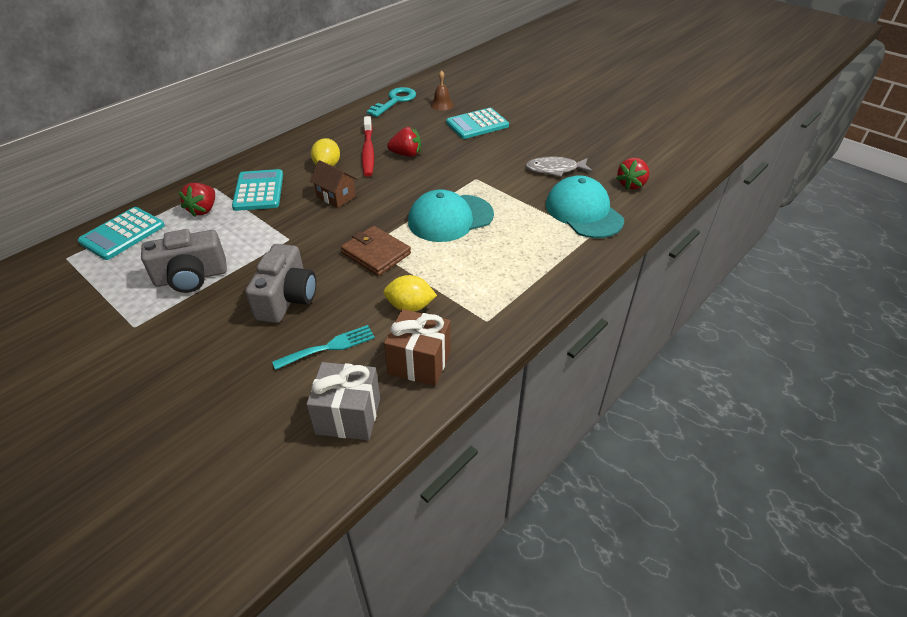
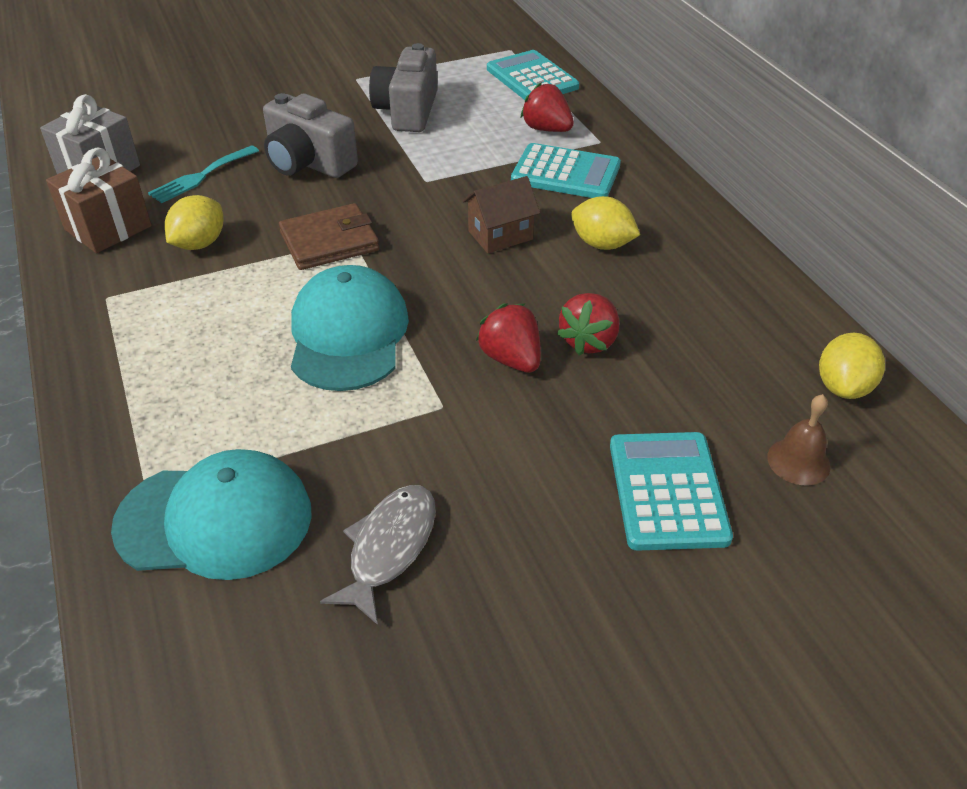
camera: 115 degrees right, 0 degrees up
(329, 347) = (201, 176): turquoise fork -> turquoise fork turned 45 degrees clockwise
(368, 151) = (627, 297): red toothbrush -> none
(395, 101) = (843, 387): turquoise key -> yellow lemon
(631, 184) = (228, 669): red strawberry -> red strawberry (511, 359)

